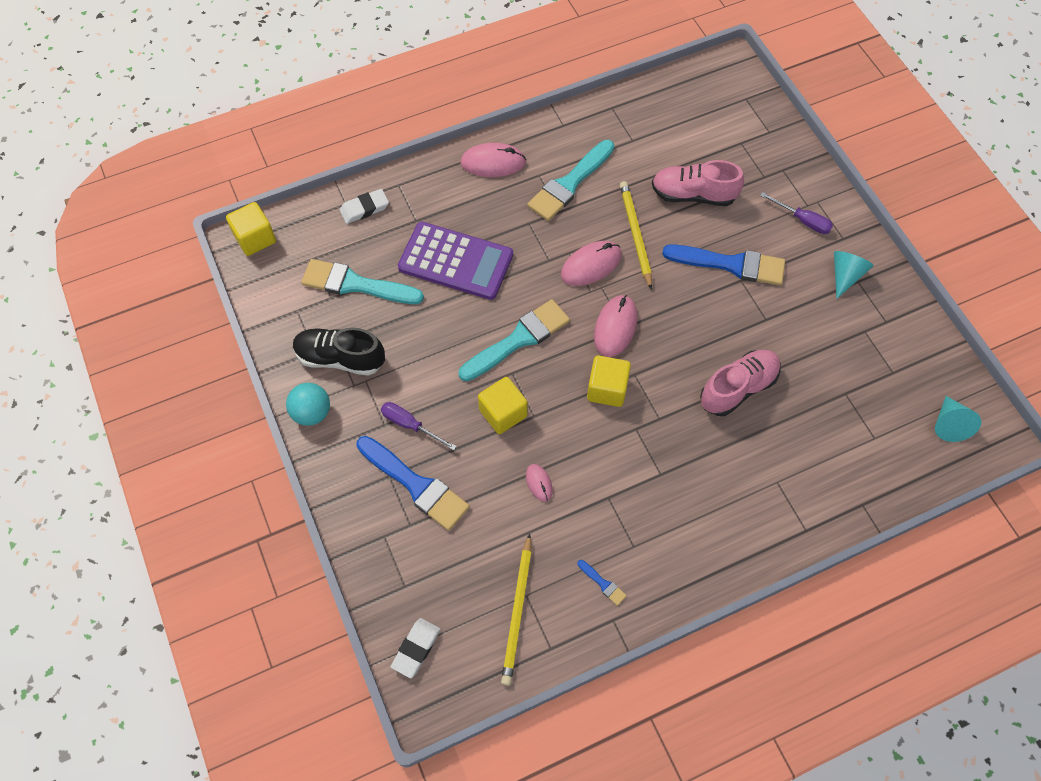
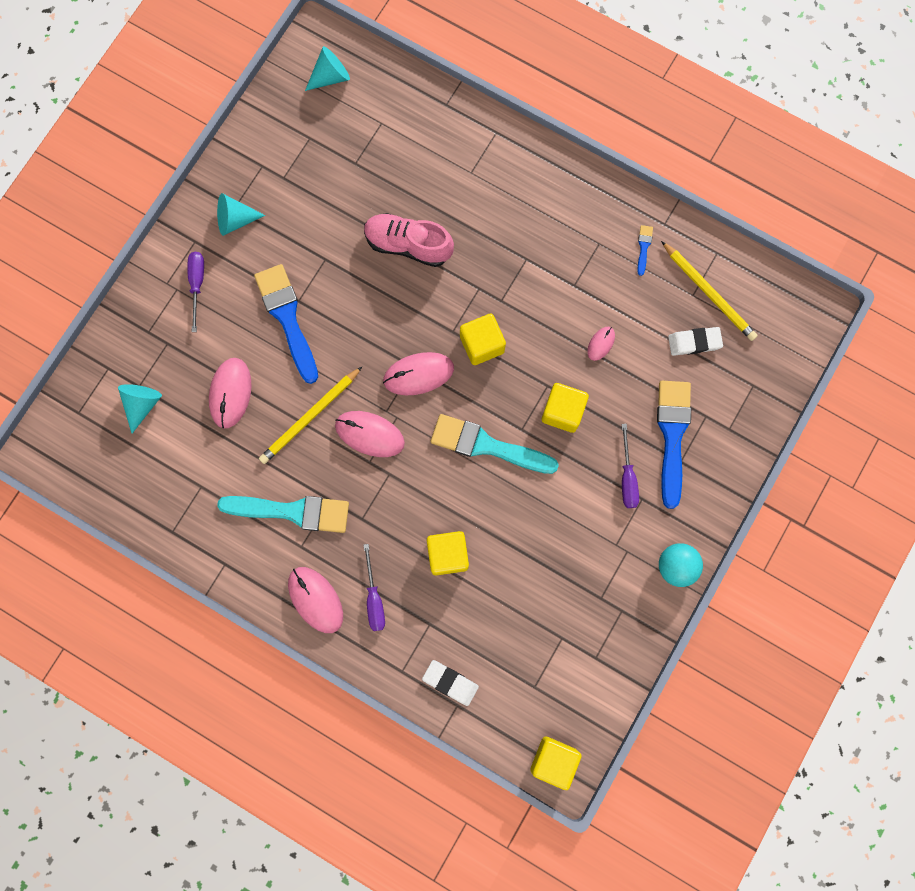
camera: 125 degrees left, 15 degrees up
(340, 358) = (612, 582): black shoe -> none
(356, 284) = (533, 626): turquoise brush -> none
(416, 648) = (789, 344): white eraser -> white eraser (694, 342)
(456, 261) = (447, 555): purple calculator -> yellow cube
(463, 197) = (374, 598): none -> purple screwdriver
(517, 611) = (709, 293): yellow pencil -> yellow pencil turned 75 degrees clockwise
(693, 195) = (230, 393): pink shoe -> pink mouse
(724, 138) = (142, 404): none -> turquoise cone

